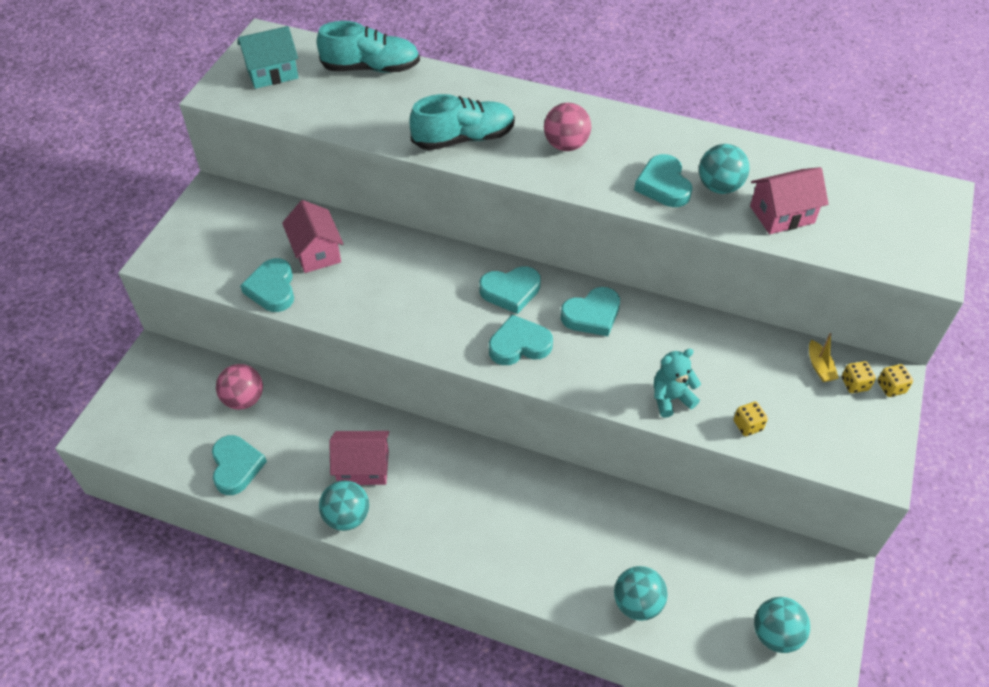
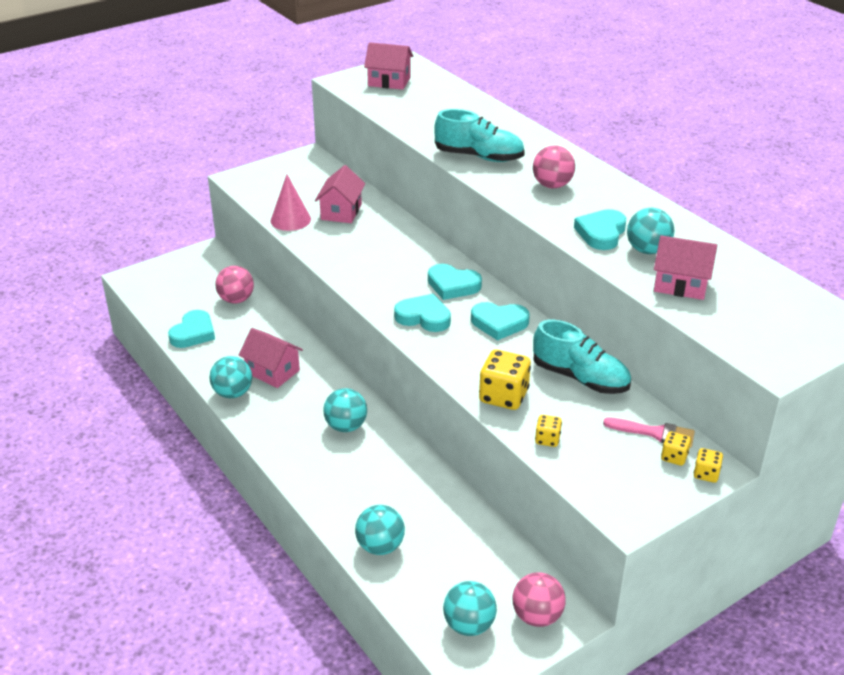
camera: 35 degrees right, 15 degrees down
(272, 73) = (389, 81): turquoise house -> pink house
(272, 289) = (290, 220): turquoise heart -> pink cone
(371, 68) = (460, 99): turquoise shoe -> turquoise shoe (580, 378)
(491, 490) = (346, 426): none -> turquoise ball
(671, 398) = (503, 396): turquoise teddy bear -> yellow dice
(816, 588) = (537, 616): none -> pink ball
(819, 367) = (655, 433): yellow boat -> pink brush

